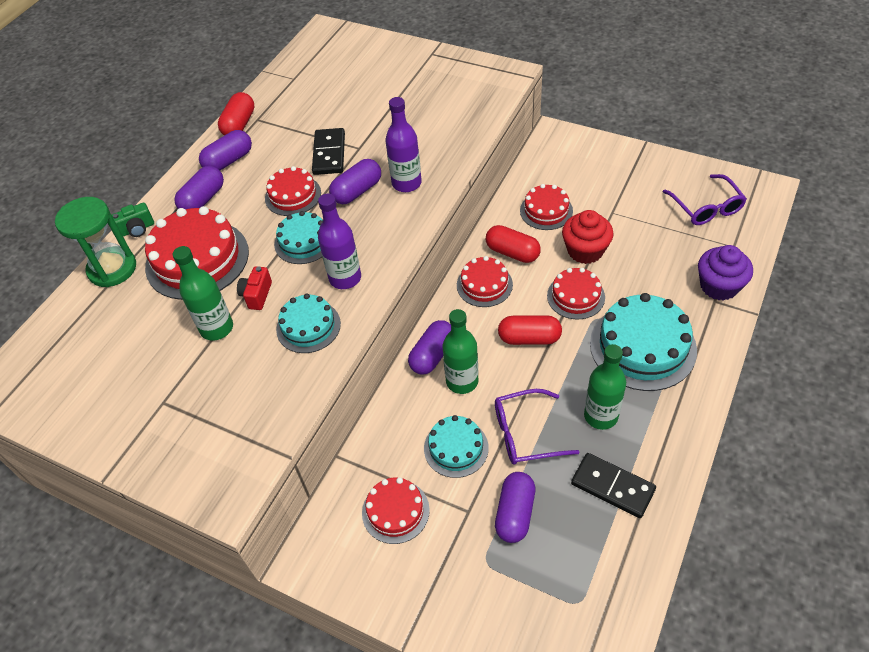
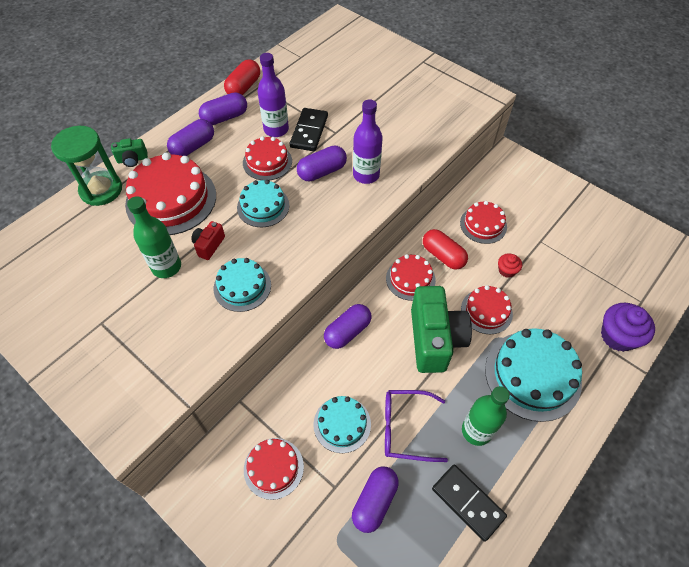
camera: 10 degrees right, 5 degrees up
(345, 278) = (287, 250): purple bottle -> purple bottle (276, 130)
(462, 381) = (365, 363): green bottle -> none
(529, 338) = (434, 339): red capsule -> green camera
(585, 250) = (507, 270): red cupcake -> red cupcake, size x0.53
(706, 207) = (626, 258): purple glasses -> none

